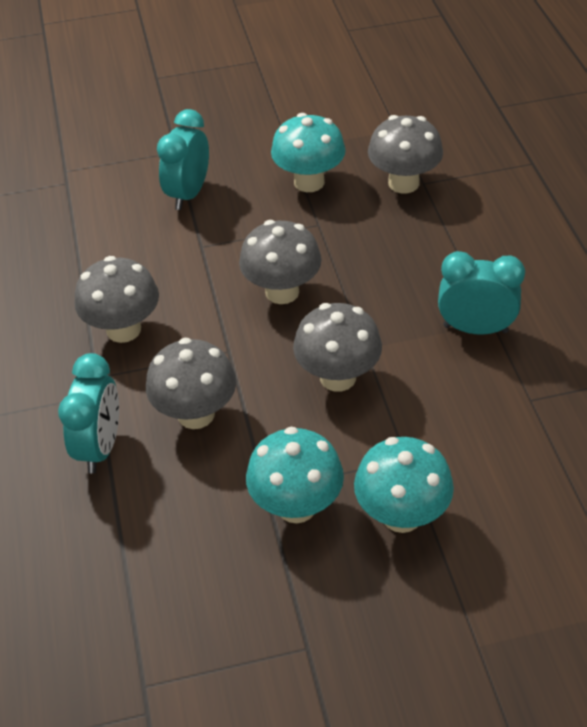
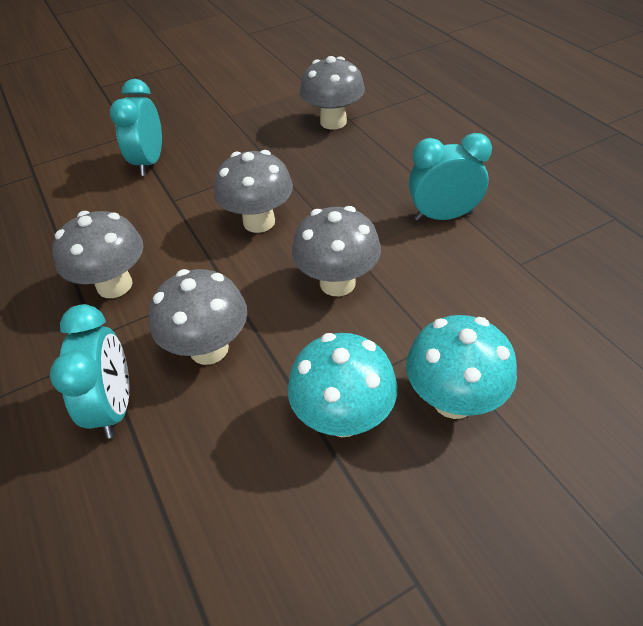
camera: 15 degrees left, 0 degrees up
(309, 182) = (253, 135): turquoise mushroom -> none

